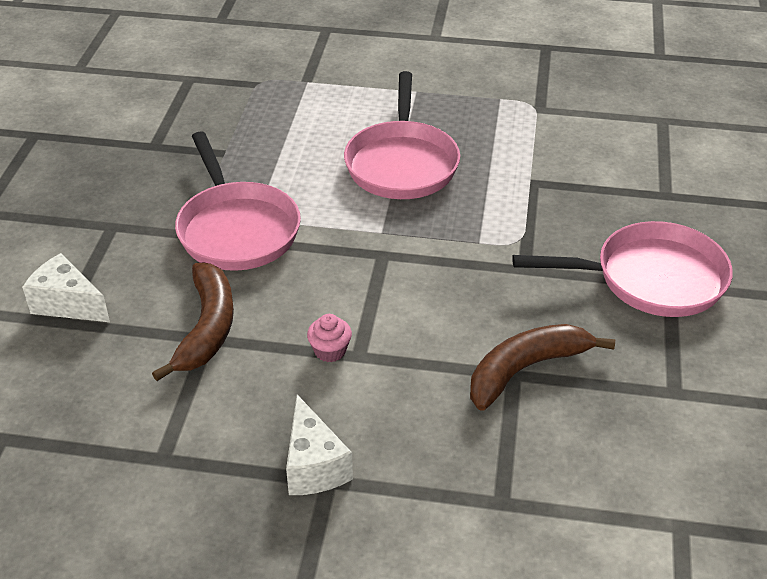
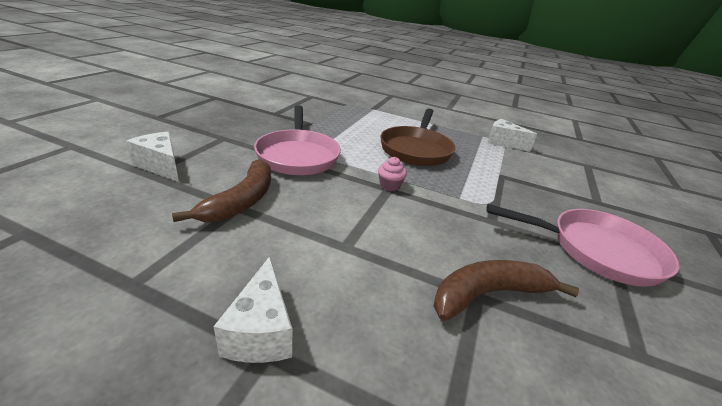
camera: 10 degrees right, 10 degrees down
(330, 351) = (324, 237): pink cupcake -> pink cupcake (389, 185)
(402, 163) = (416, 149): pink pan -> brown pan
(533, 106) = (503, 143): none -> white cheese

